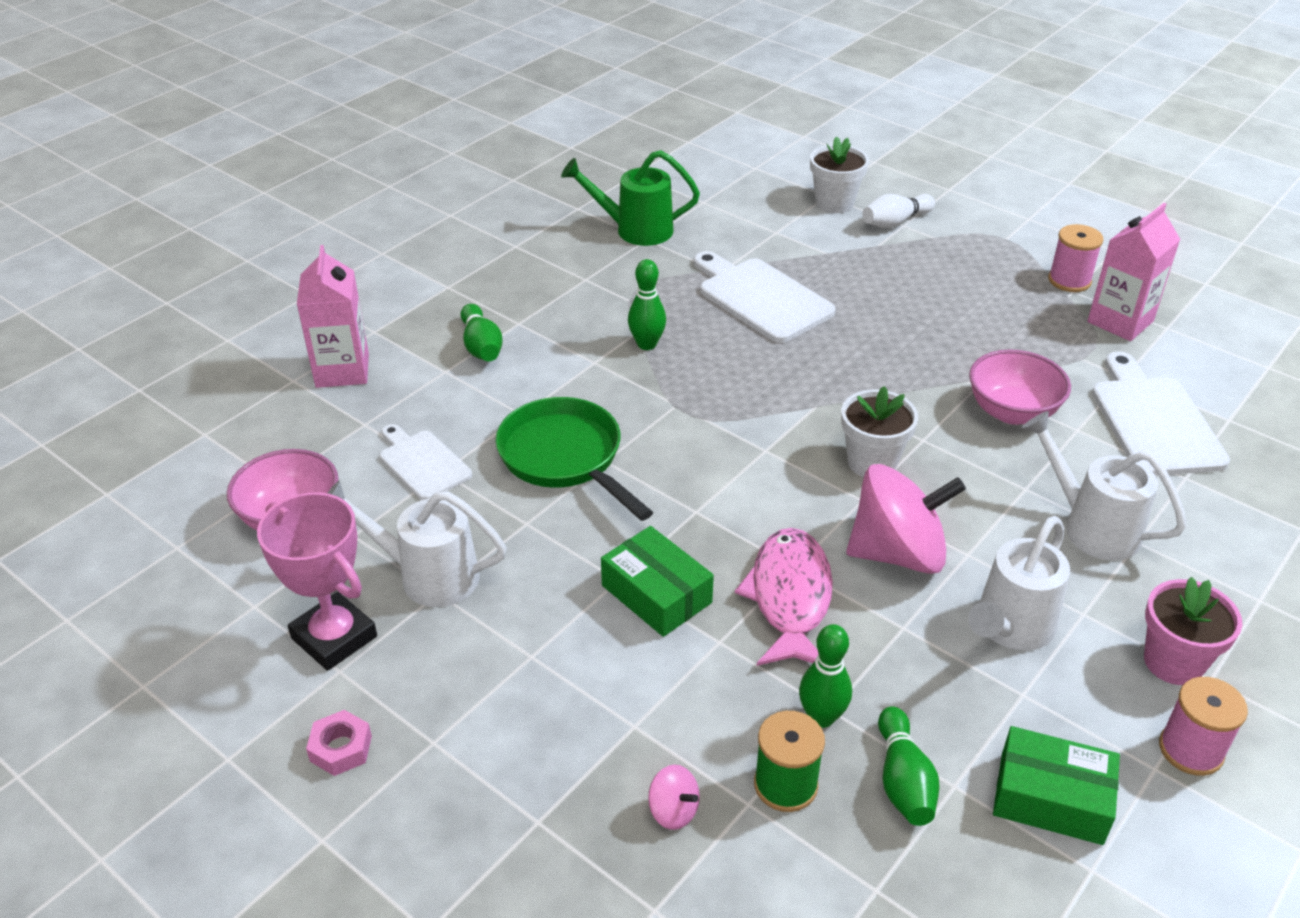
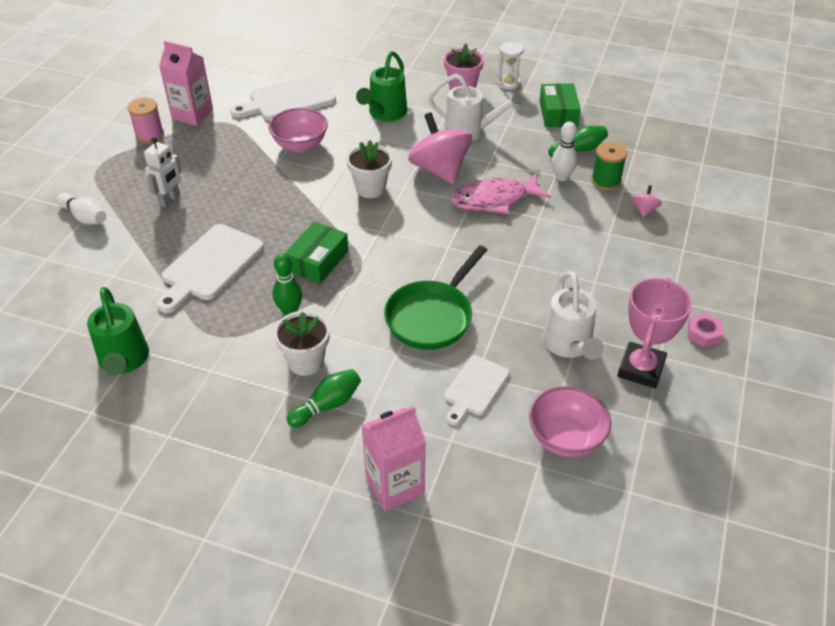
camera: 110 degrees left, 5 degrees up
(656, 594) = (522, 247): green box -> green box (318, 261)
(821, 717) = (562, 177): green bowling pin -> white bowling pin
(834, 203) = (59, 253): white flower pot -> white flower pot (306, 362)
(908, 282) = (170, 200): none -> white robot
(1092, 527) = (385, 113): white watering can -> green watering can
(1191, 750) = (508, 83): pink spool -> white hourglass

